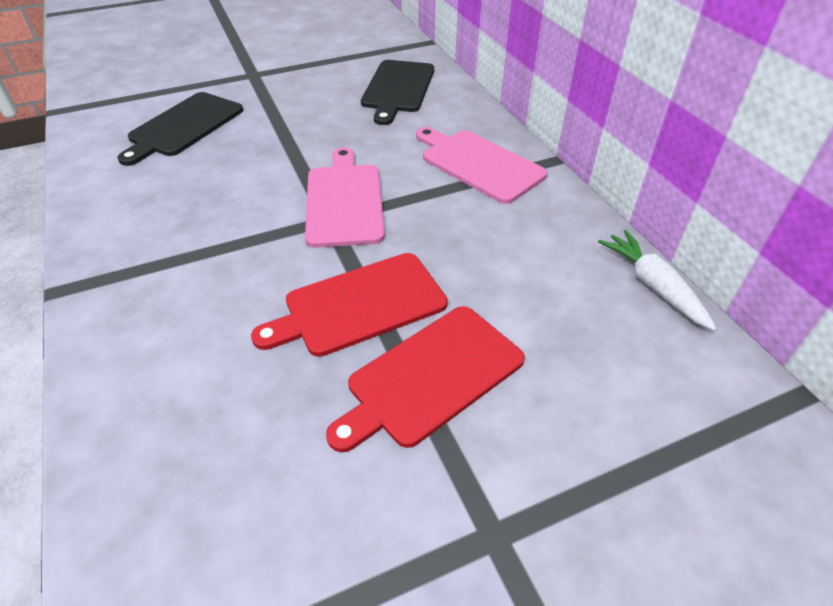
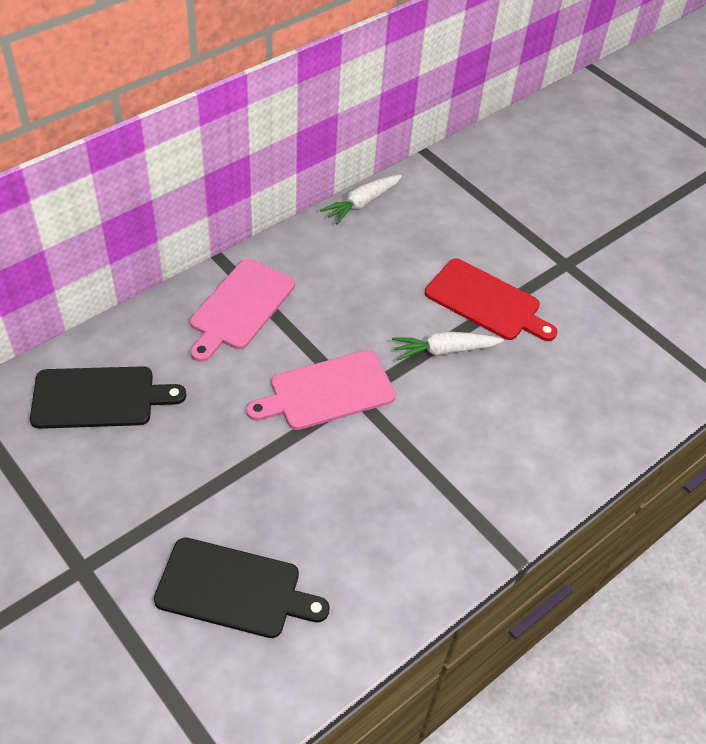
camera: 110 degrees left, 5 degrees up
(359, 305) = (444, 350): red cutting board -> white carrot

